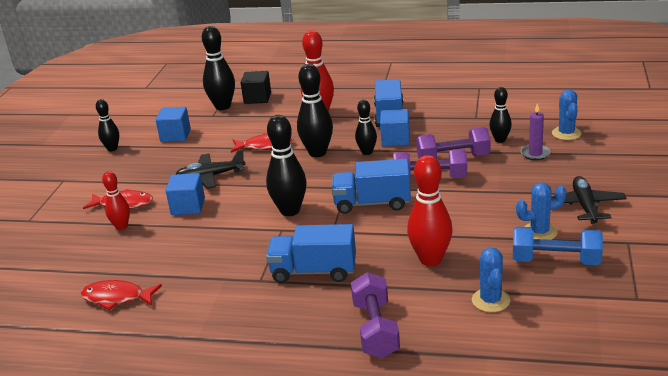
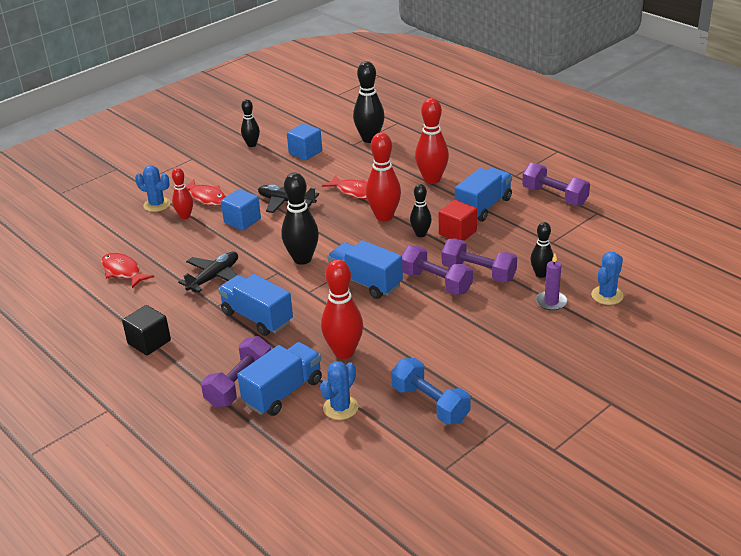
camera: 35 degrees right, 5 degrees up
(257, 98) = (404, 142): black cube -> black cube (149, 342)
(317, 153) = (384, 216): black bowling pin -> red bowling pin
(395, 140) = (457, 233): blue cube -> red cube
(424, 315) = (283, 392): none -> blue truck
(433, 89) = (554, 196): none -> purple dumbbell
(539, 232) = (452, 374): blue cactus -> blue cactus (157, 205)
(585, 206) = (521, 371): black plane -> black plane (214, 277)

